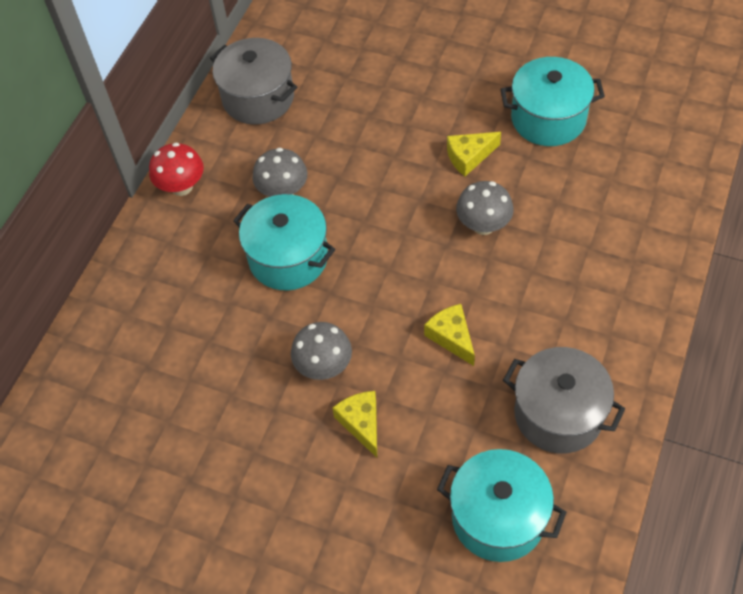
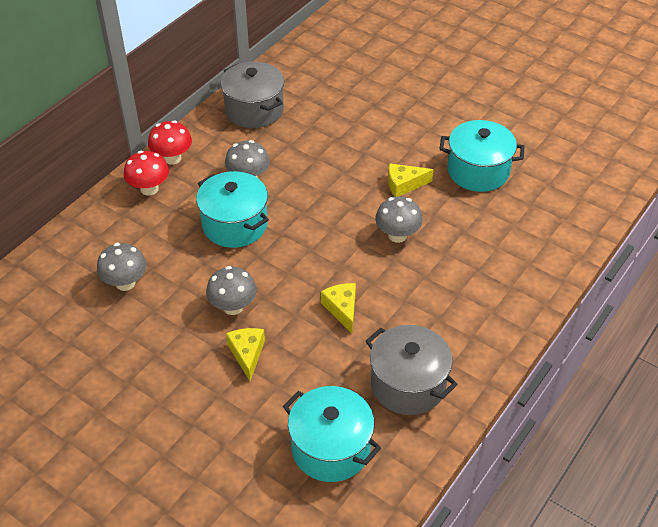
camera: 10 degrees right, 10 degrees down
(168, 235) = (149, 189): none -> red mushroom
(184, 367) = (125, 283): none -> grey mushroom

